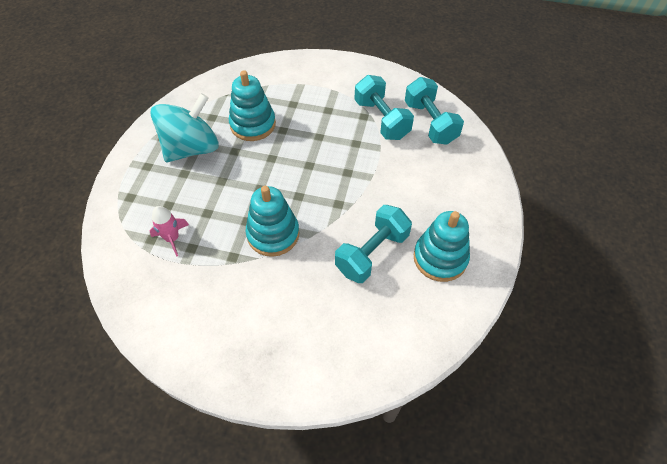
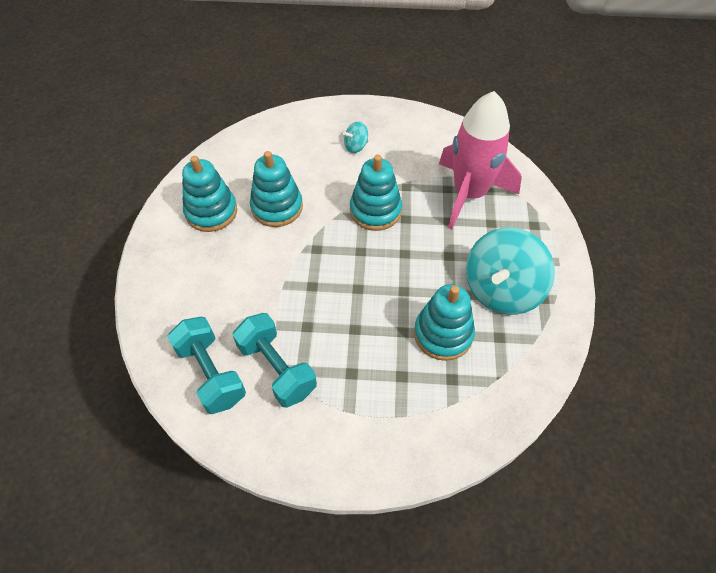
camera: 170 degrees right, 0 degrees up
(172, 238) = (469, 194): pink rocket -> pink rocket, size x2.36
(271, 321) = (356, 146): none -> turquoise spinning top
(372, 253) = (277, 207): turquoise dumbbell -> turquoise stacking toy

